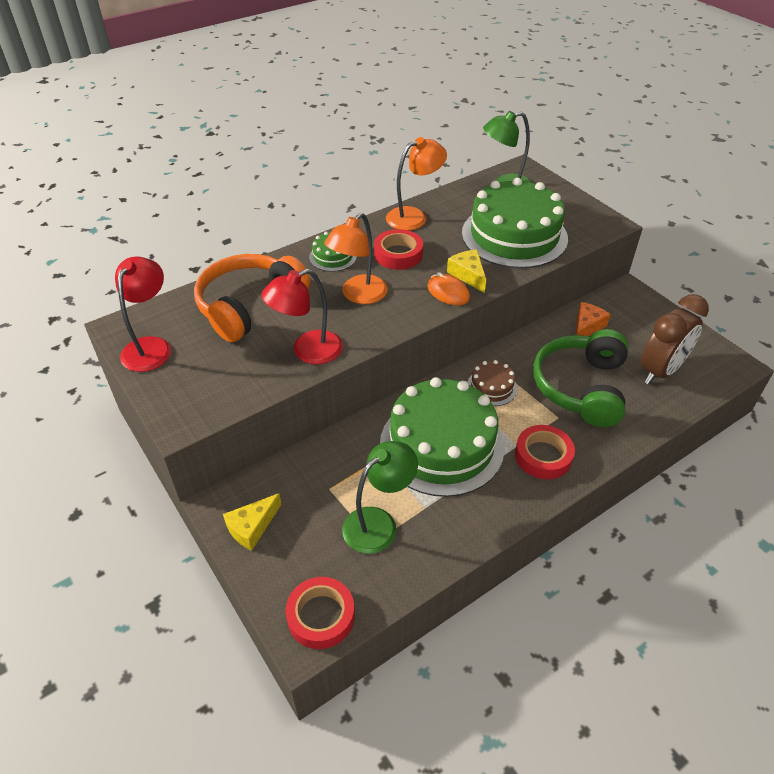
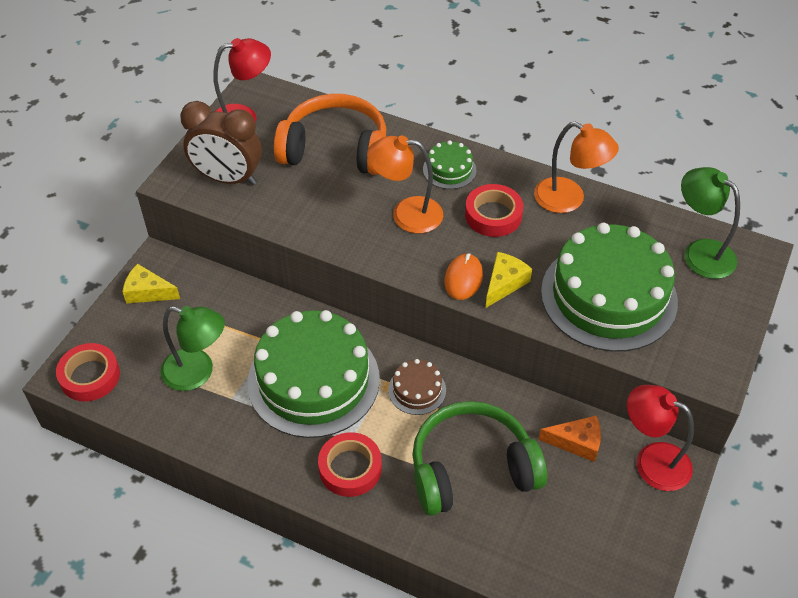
camera: 60 degrees right, 5 degrees up
(307, 351) = (305, 215): red lamp -> red lamp (652, 461)
(660, 371) = (554, 540): brown clock -> brown clock (228, 178)

